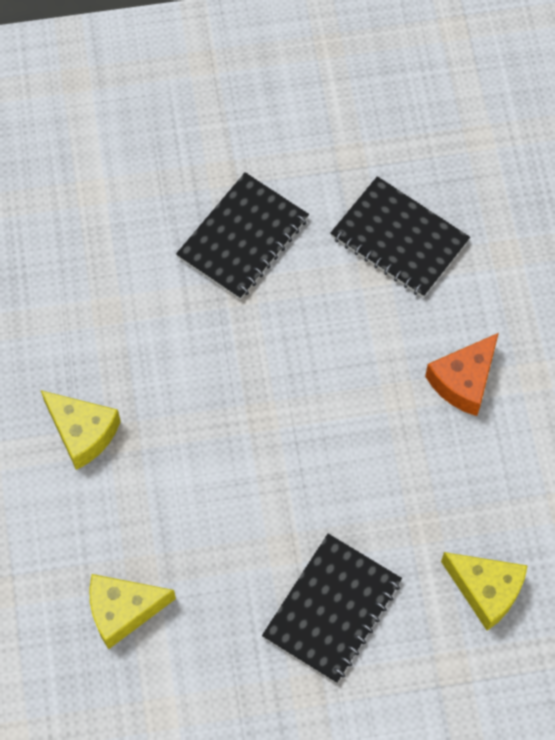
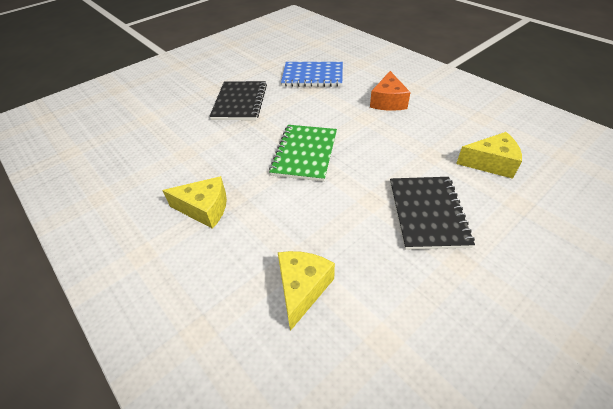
camera: 30 degrees left, 20 degrees down
(123, 611) = (302, 288): yellow cheese -> yellow cheese turned 150 degrees clockwise
(261, 414) = (304, 153): none -> green notebook
(399, 239) = (312, 76): black notebook -> blue notebook

